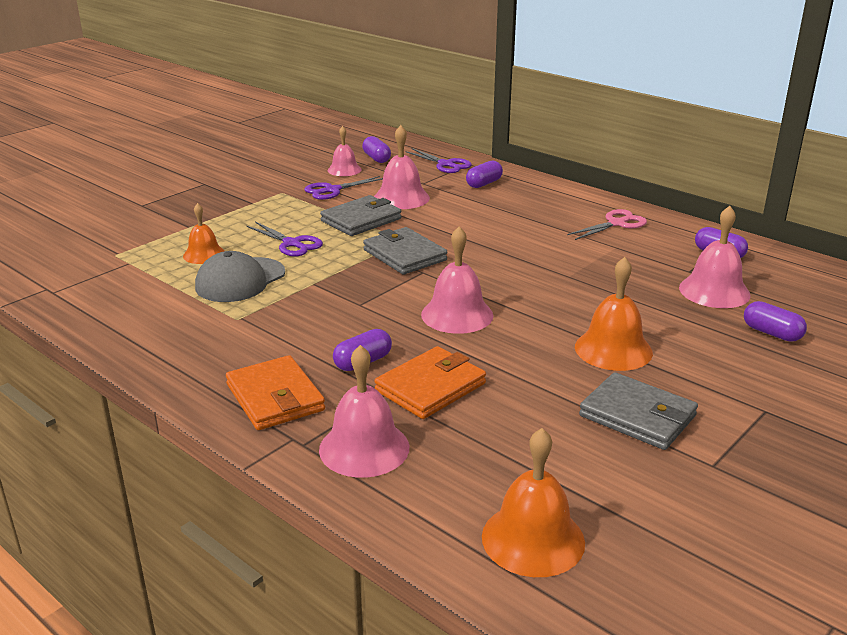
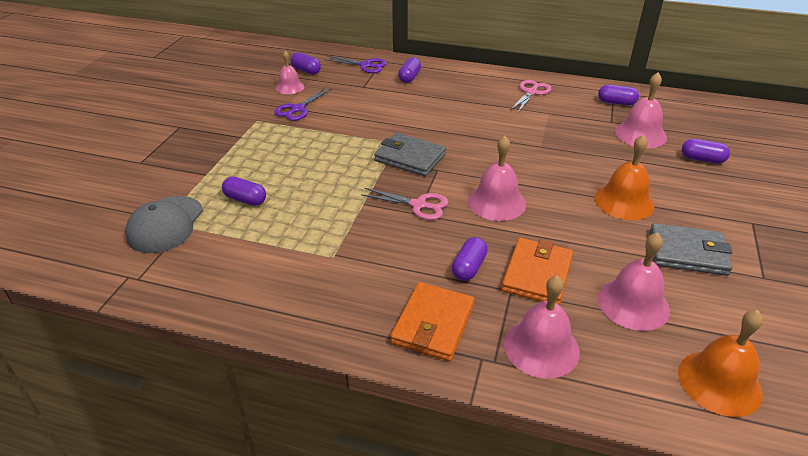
camera: 25 degrees left, 10 degrees up
(204, 254) = (245, 200): orange bell -> purple capsule
(240, 280) = (300, 217): grey cap -> grey cap (165, 224)
(275, 397) = (433, 324): orange wallet -> orange wallet turned 75 degrees clockwise
(292, 244) = (311, 169): purple scissors -> none
(361, 220) = (347, 132): grey wallet -> none
(368, 297) = (418, 205): none -> pink scissors
(401, 198) = (359, 104): pink bell -> pink bell (633, 304)

